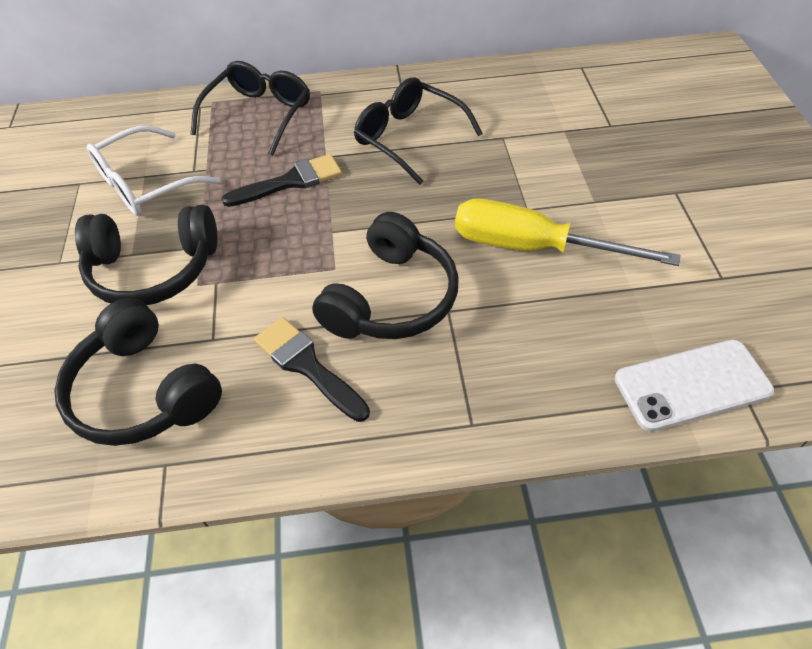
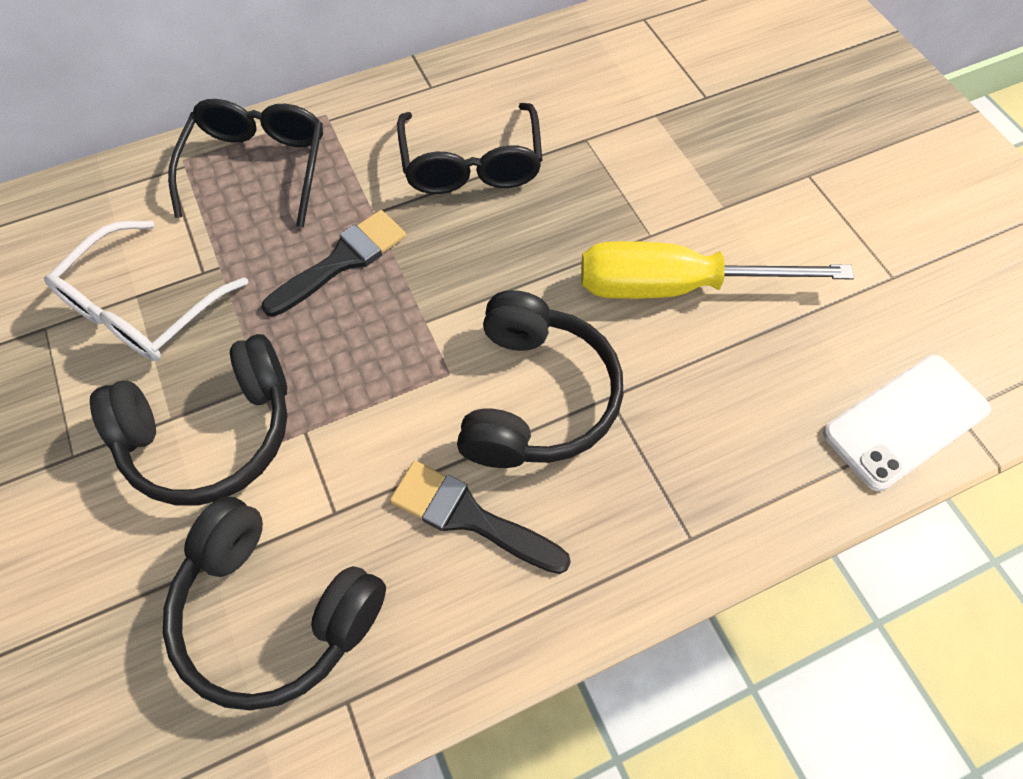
camera: 20 degrees left, 10 degrees up
(409, 138) = (471, 163): black glasses -> black glasses turned 120 degrees counterclockwise

